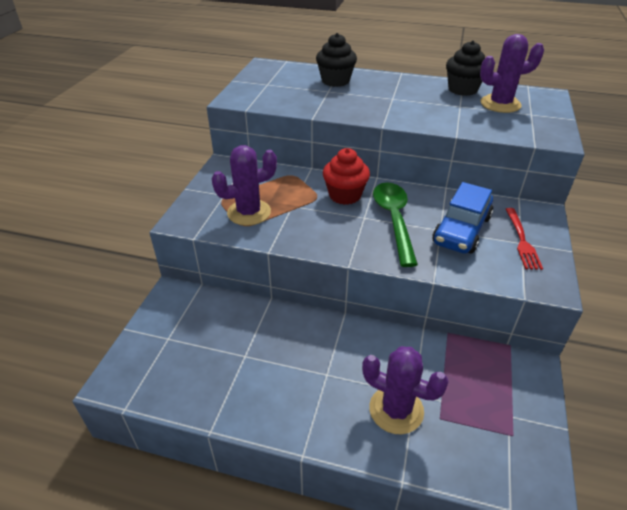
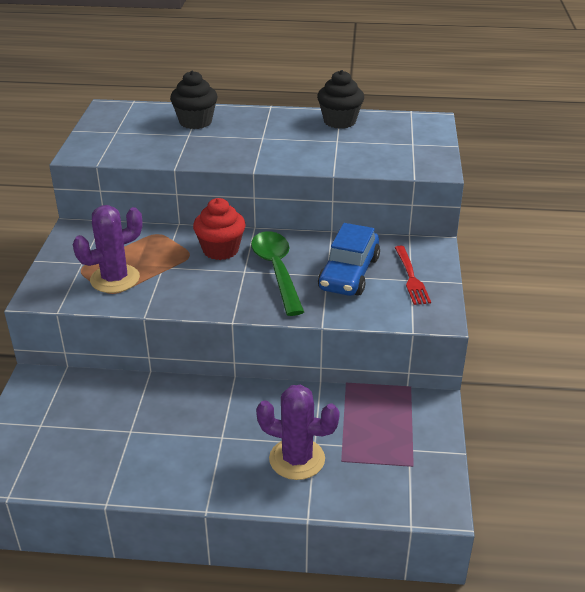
camera: 10 degrees left, 5 degrees down
(500, 104) = (380, 135): purple cactus -> none

